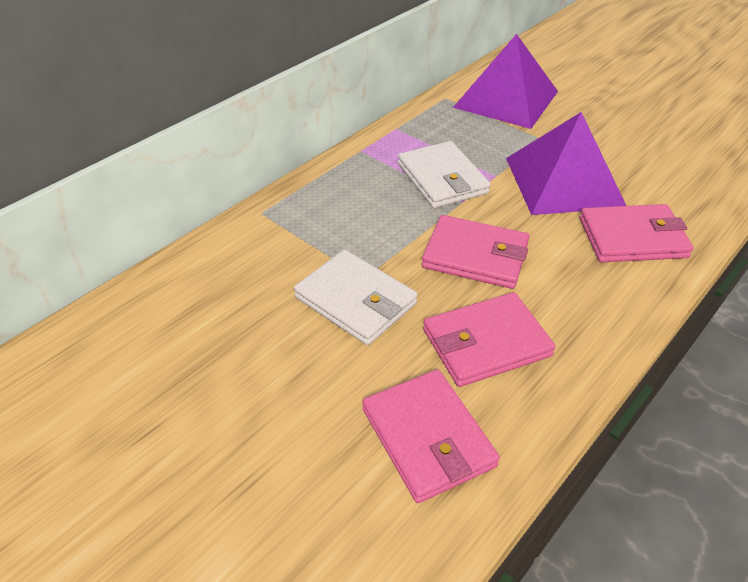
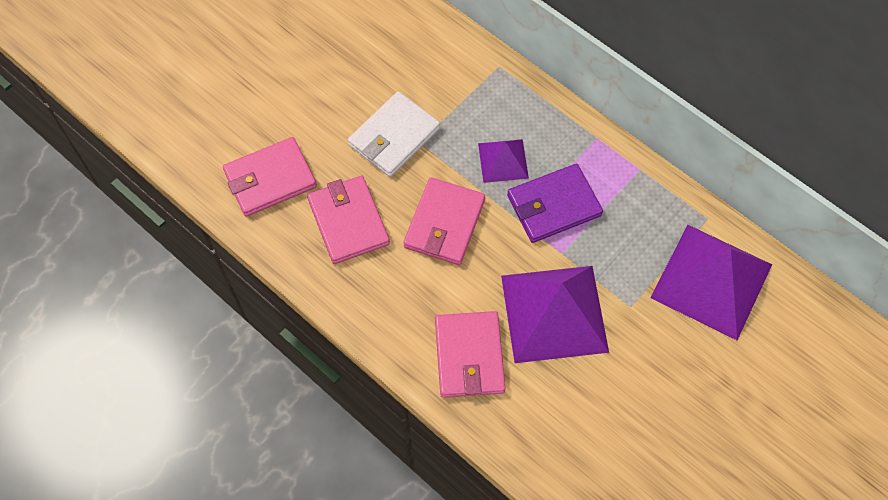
camera: 90 degrees right, 20 degrees up
(389, 211) = (503, 160): none -> purple pyramid
(442, 179) = (553, 206): white wallet -> purple wallet

